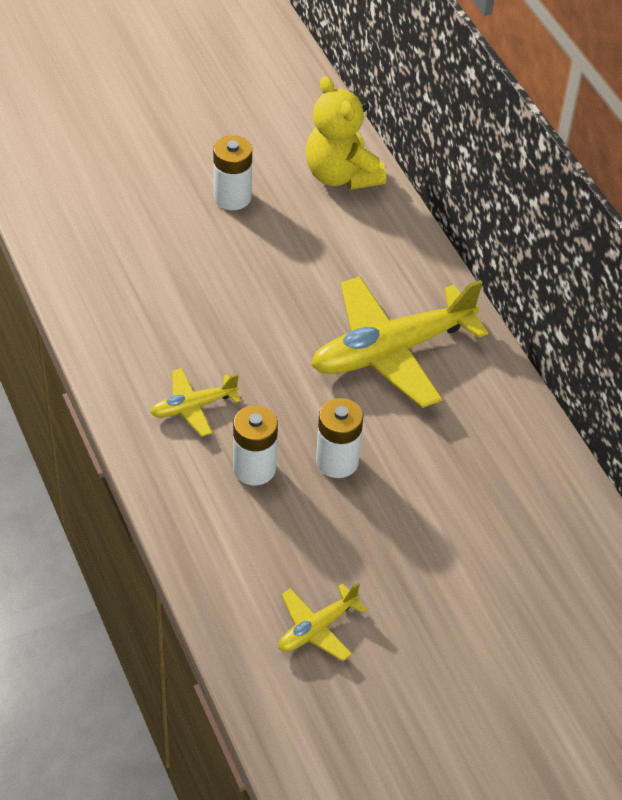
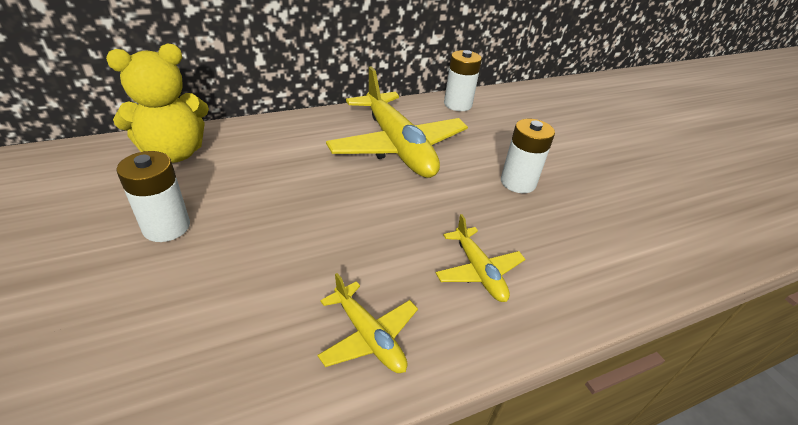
camera: 90 degrees left, 10 degrees down
(254, 468) = (542, 230): white battery -> white battery (457, 104)
(317, 628) = (683, 205): yellow plane -> yellow plane (368, 336)

